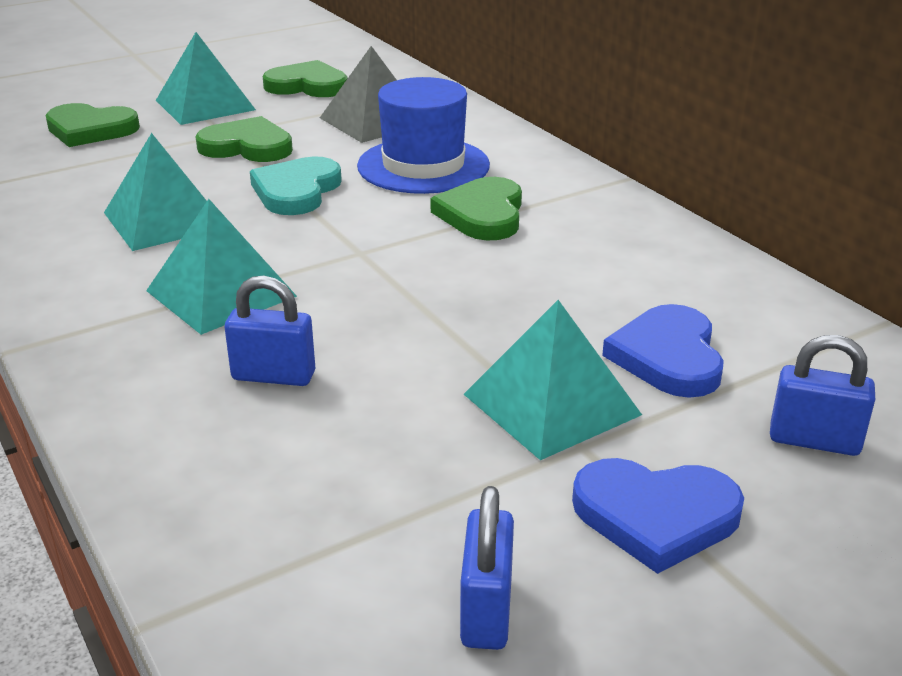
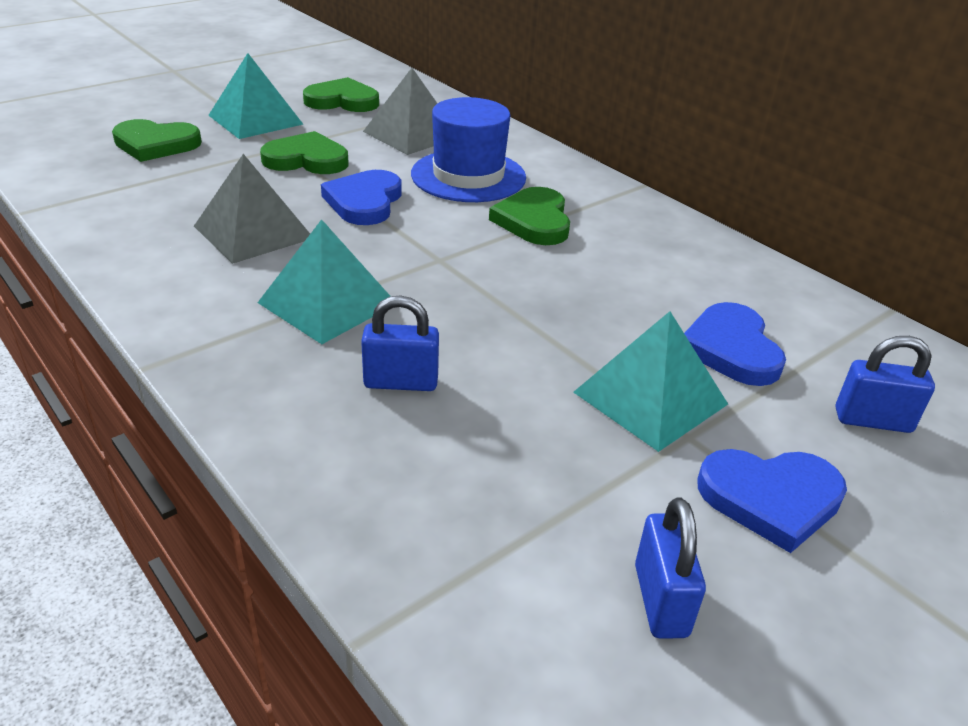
camera: 10 degrees left, 5 degrees up
(165, 220) = (253, 232): turquoise pyramid -> grey pyramid
(296, 191) = (364, 202): turquoise heart -> blue heart

